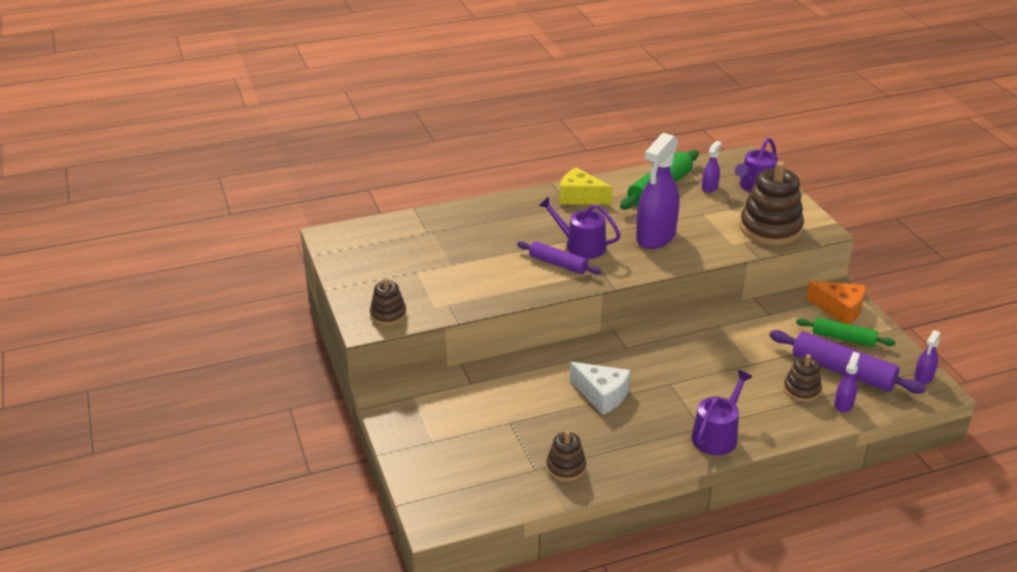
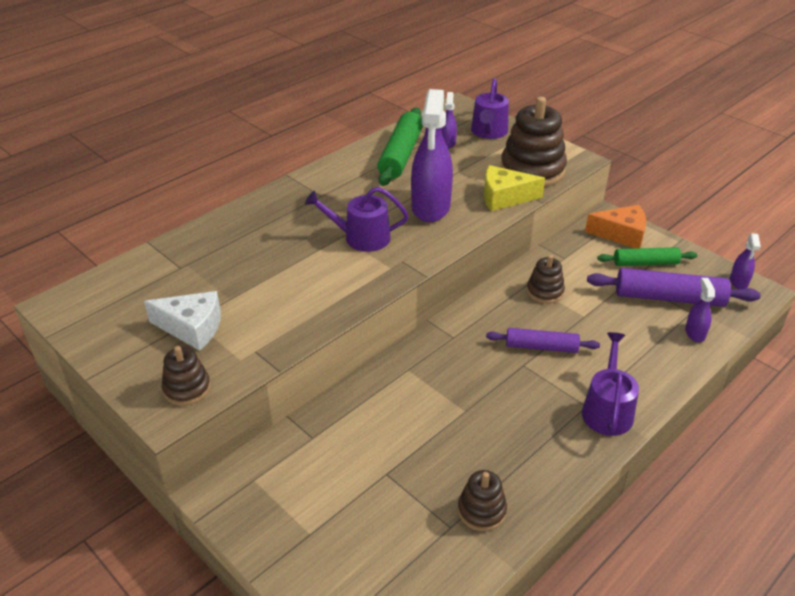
camera: 25 degrees left, 5 degrees up
(558, 264) = (350, 265): purple rolling pin -> purple rolling pin (541, 347)
(580, 197) = (326, 183): yellow cheese -> yellow cheese (504, 197)
(602, 395) = (463, 402): white cheese -> white cheese (192, 328)
(801, 390) = (648, 330): brown stacking toy -> brown stacking toy (545, 292)

